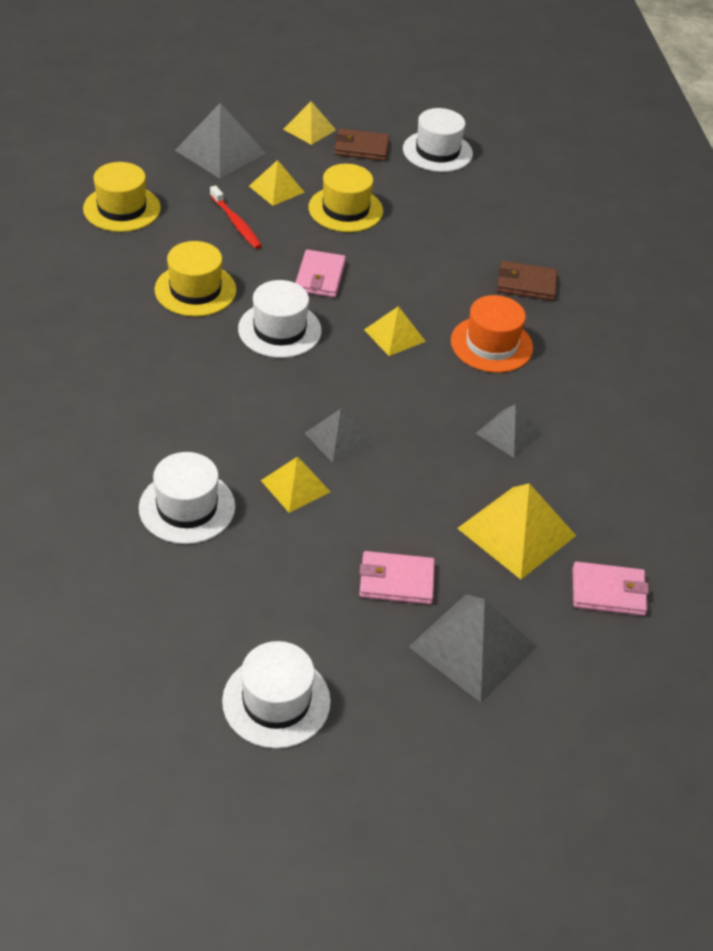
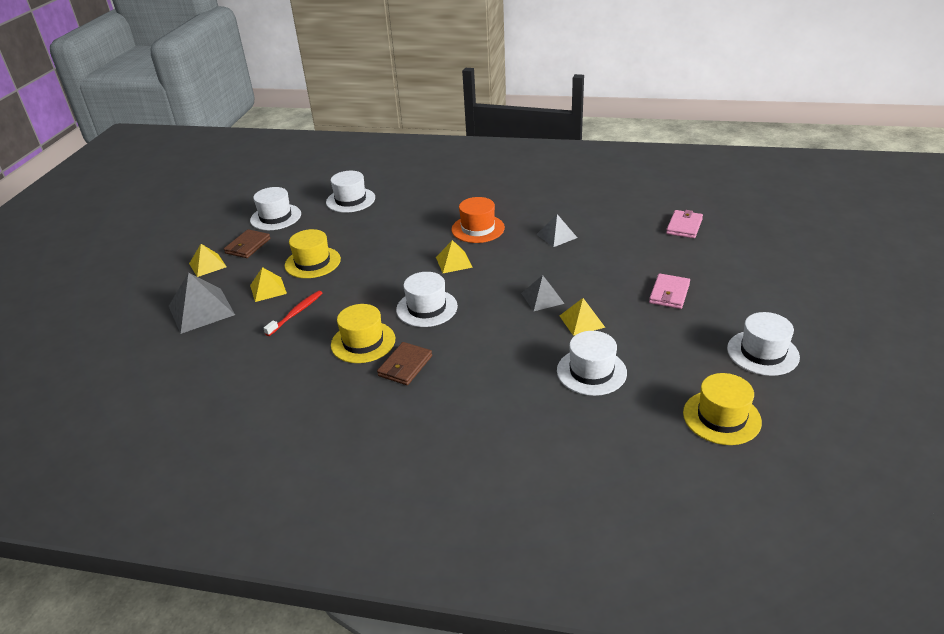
camera: 65 degrees left, 10 degrees down
(122, 208) = (237, 370): yellow hat -> yellow hat (721, 417)
(236, 223) = (296, 313): red toothbrush -> red toothbrush turned 45 degrees counterclockwise
(320, 277) = (379, 283): pink wallet -> none
(473, 646) = (721, 275): grey pyramid -> none
(512, 205) = (350, 200): none -> white hat
(516, 532) = (636, 246): yellow pyramid -> none
(526, 284) = (428, 208): brown wallet -> brown wallet (405, 366)

